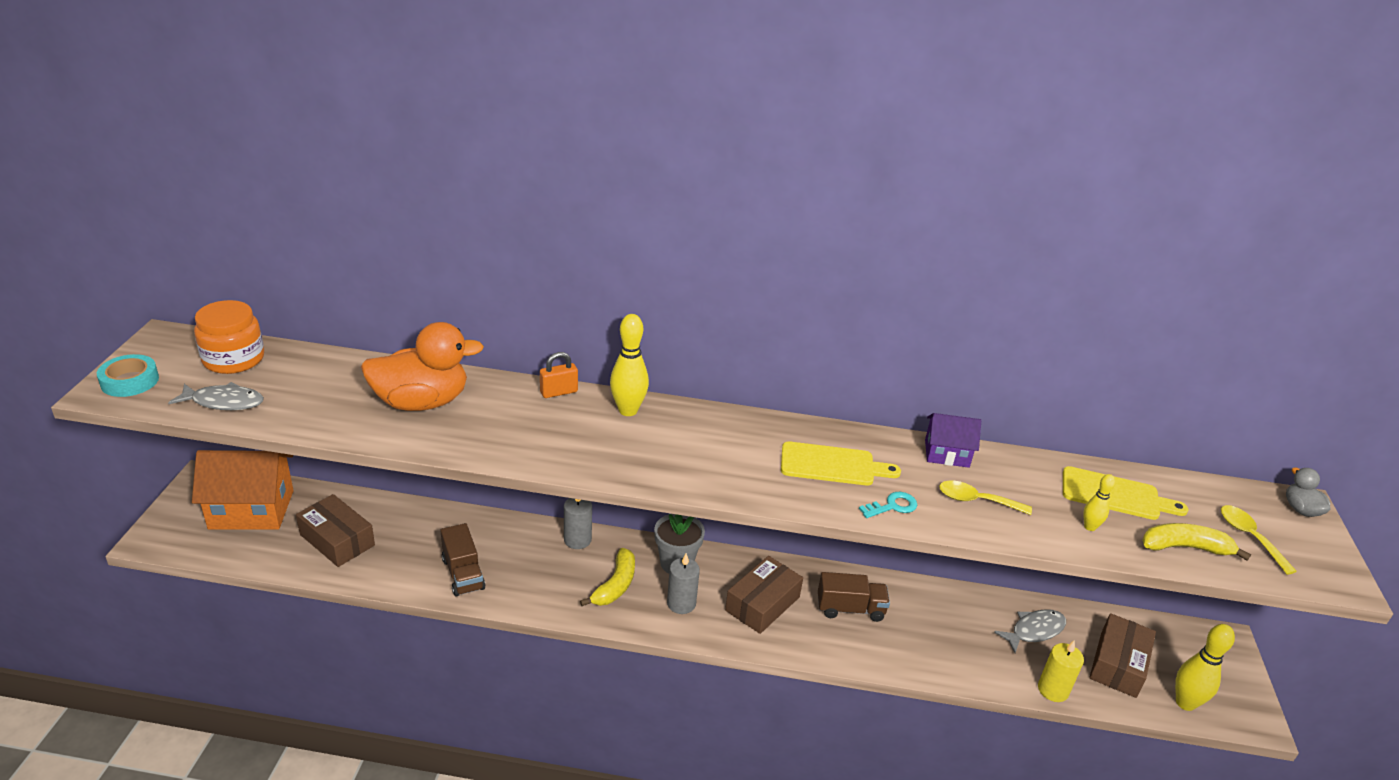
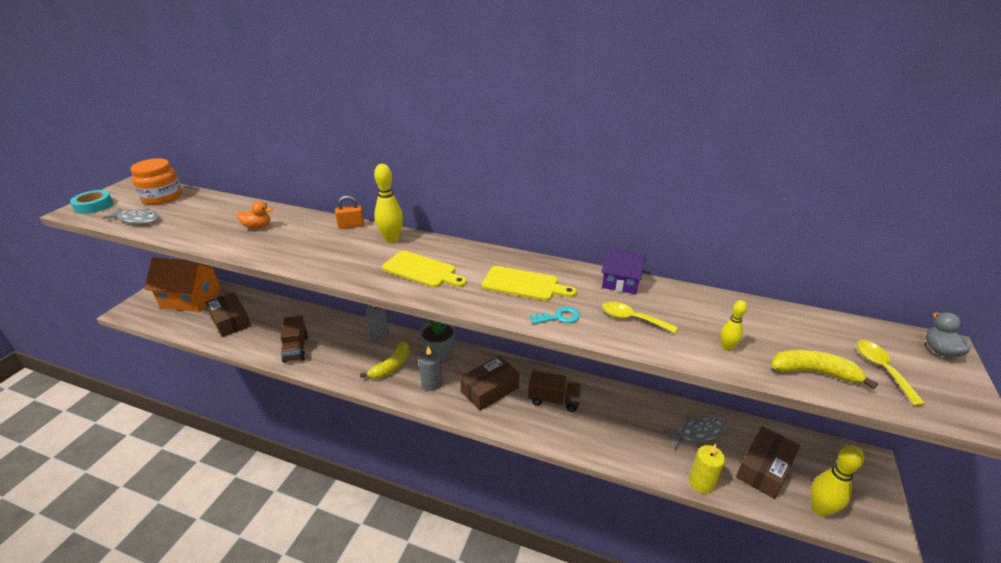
camera: 15 degrees right, 0 degrees up
(422, 402) = (257, 227): orange duck -> orange duck, size x0.46
(1115, 495) = (758, 324): yellow cutting board -> yellow cutting board (422, 270)

